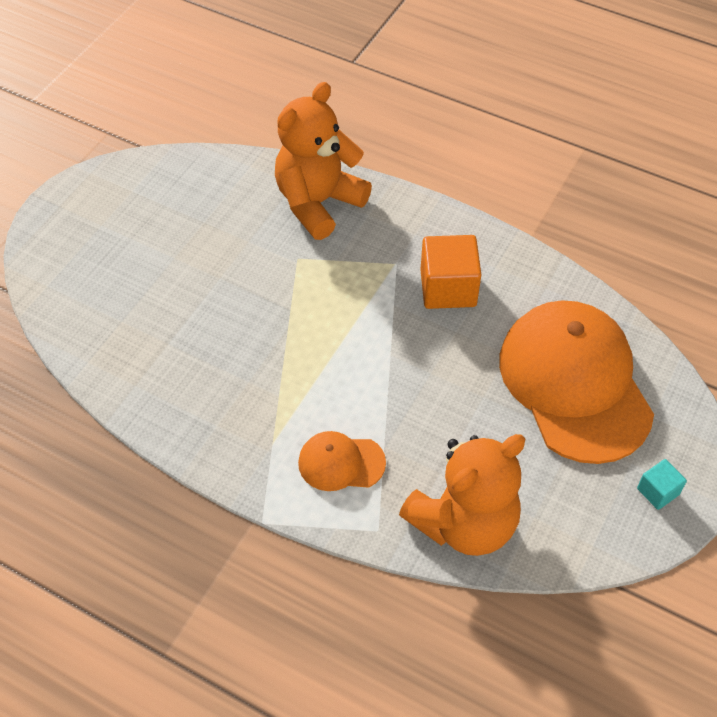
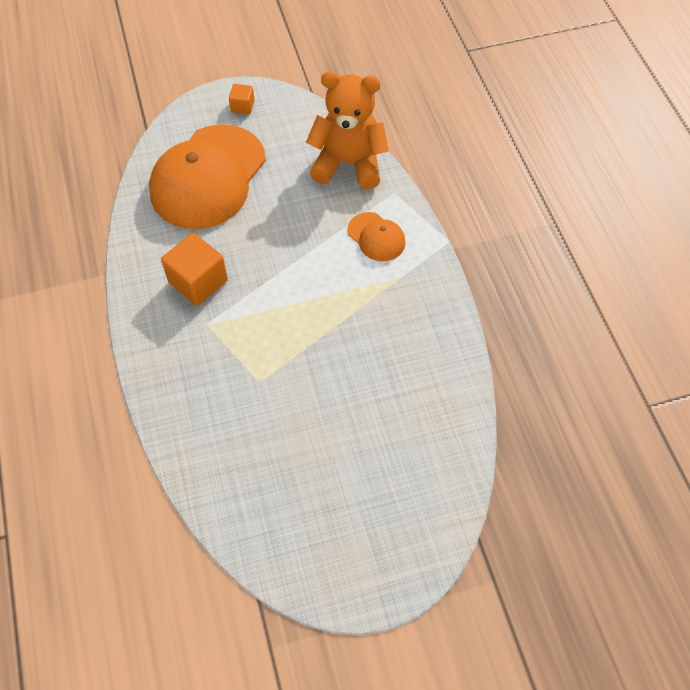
camera: 135 degrees left, 5 degrees up
(318, 203) = (196, 414): orange teddy bear -> none
(658, 491) = (242, 106): turquoise cube -> orange cube

